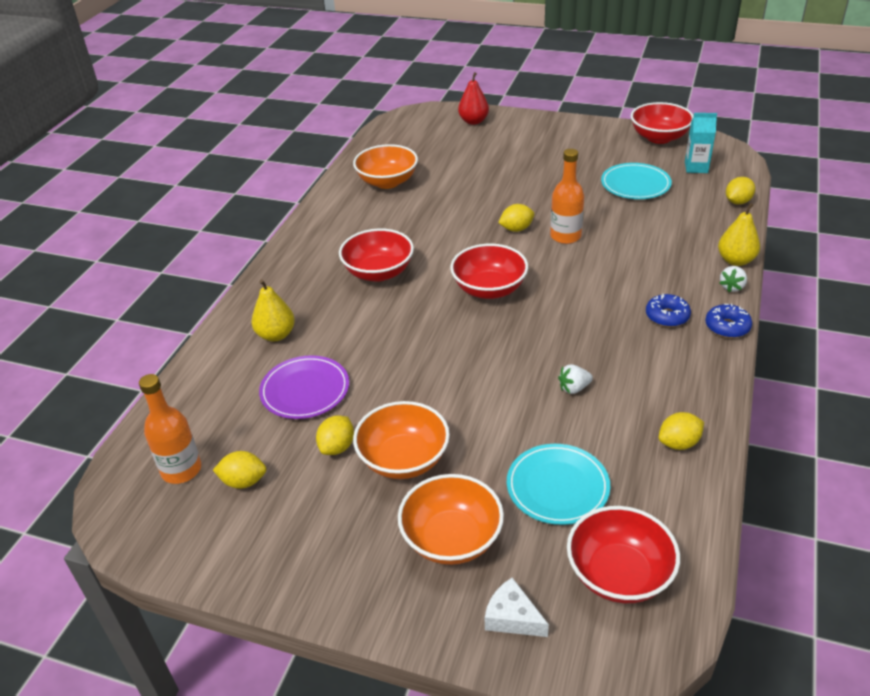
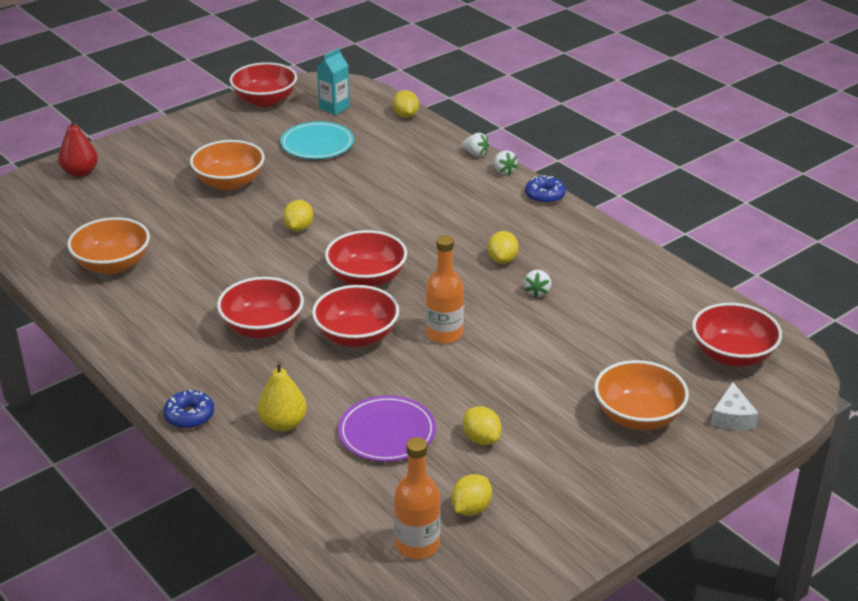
camera: 60 degrees left, 5 degrees down
(403, 459) = (532, 408): orange bowl -> orange bowl (229, 182)
(410, 319) = (356, 336): none -> red bowl
(512, 617) = (732, 417): white cheese -> white cheese turned 60 degrees counterclockwise
(557, 487) = (631, 345): turquoise plate -> none
(565, 236) = (343, 209): orange bottle -> orange bottle (444, 334)
(667, 316) = (503, 213): blue donut -> blue donut (189, 416)
(678, 443) = (639, 274): yellow lemon -> yellow lemon (502, 260)
(735, 260) = (475, 154): yellow pear -> white strawberry

